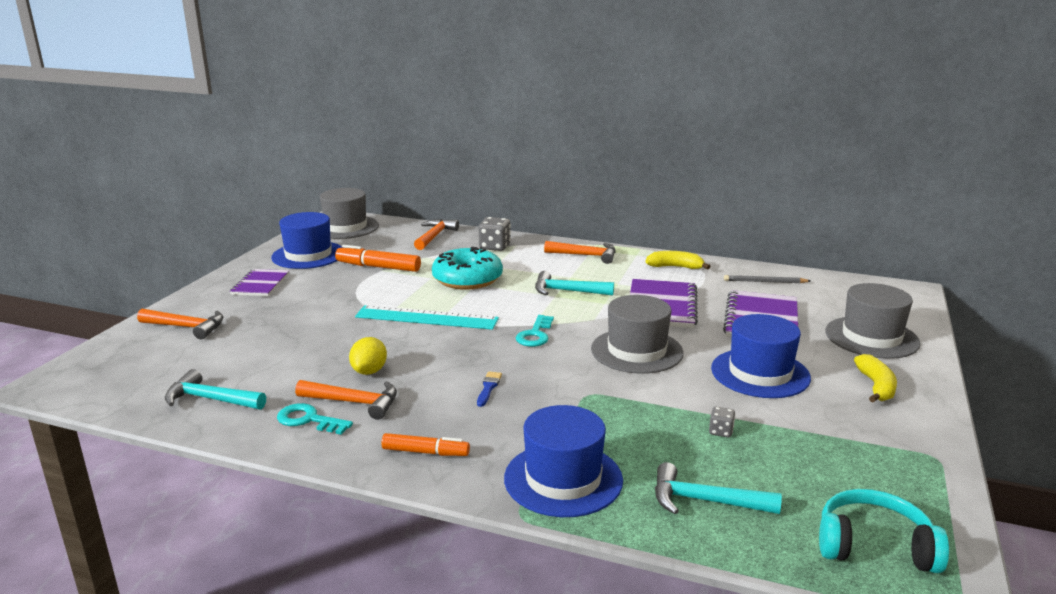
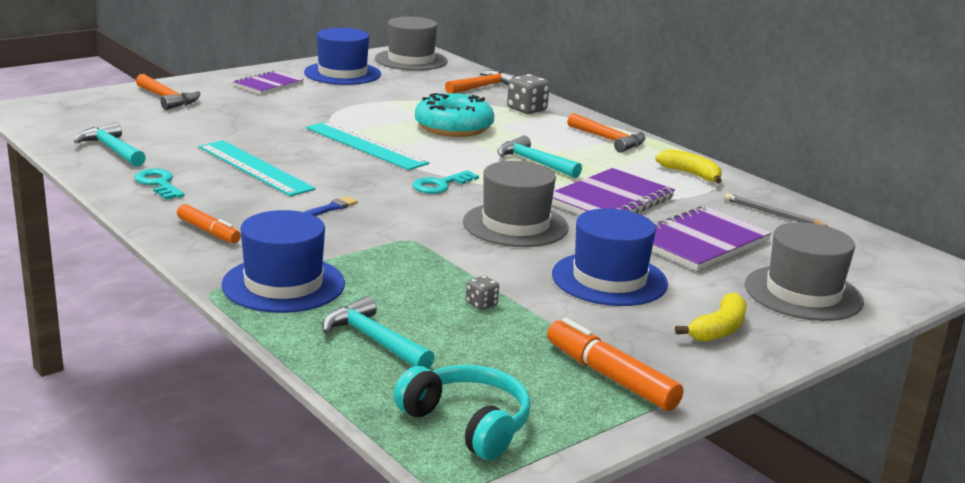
camera: 30 degrees right, 0 degrees up
(354, 402) = (209, 184): orange hammer -> none
(369, 371) = (255, 168): yellow lemon -> turquoise ruler
(378, 267) = (388, 97): orange marker -> orange marker (610, 377)

